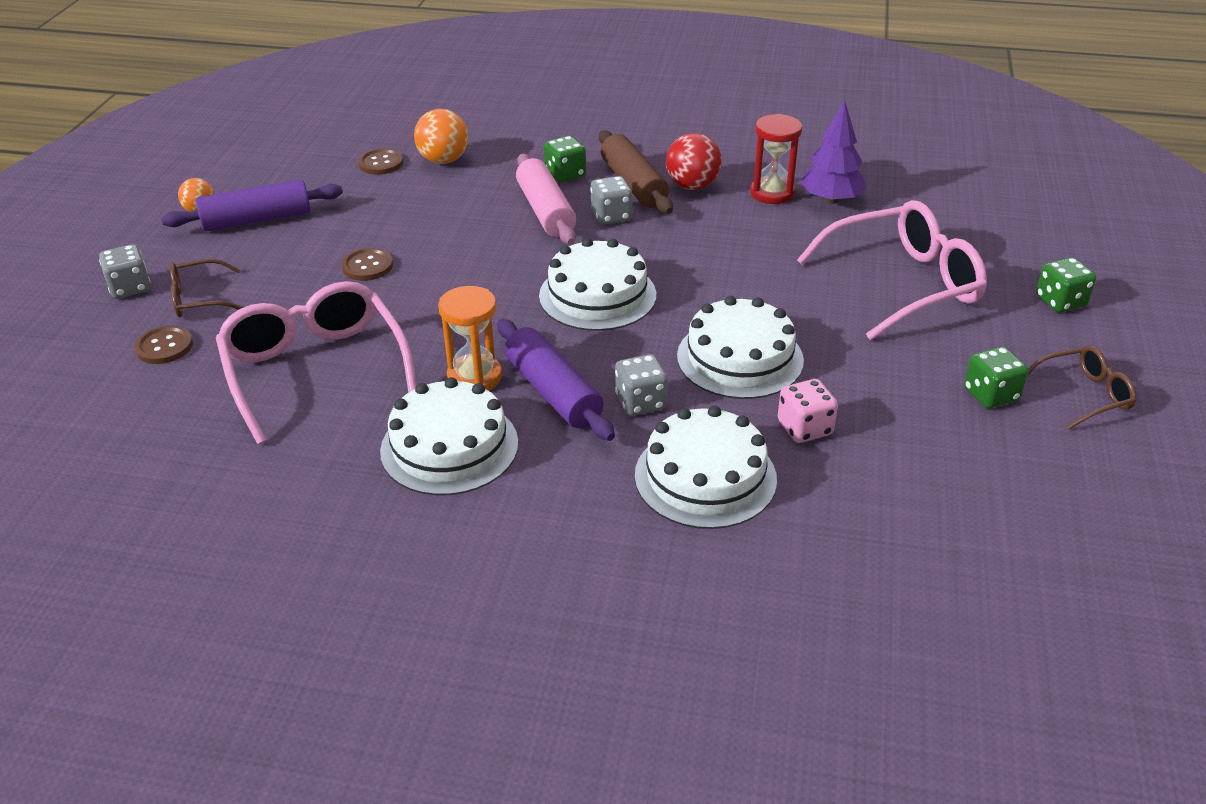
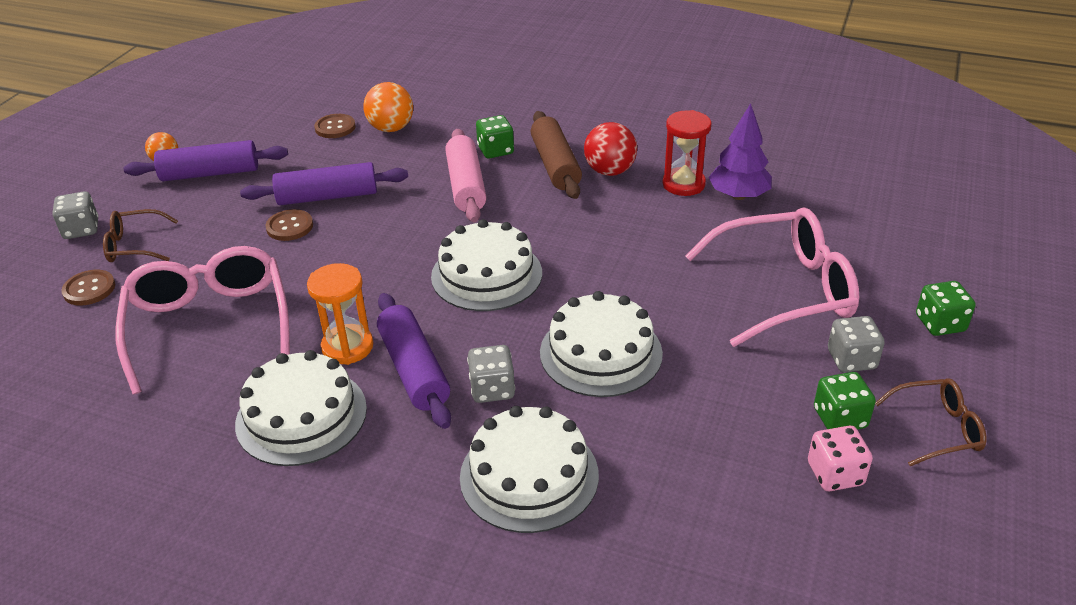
camera: 10 degrees right, 0 degrees up
(398, 233) = (327, 197): none -> purple rolling pin
(611, 216) = (524, 195): grey dice -> grey dice (851, 359)
(804, 428) = (641, 434): pink dice -> pink dice (835, 474)

